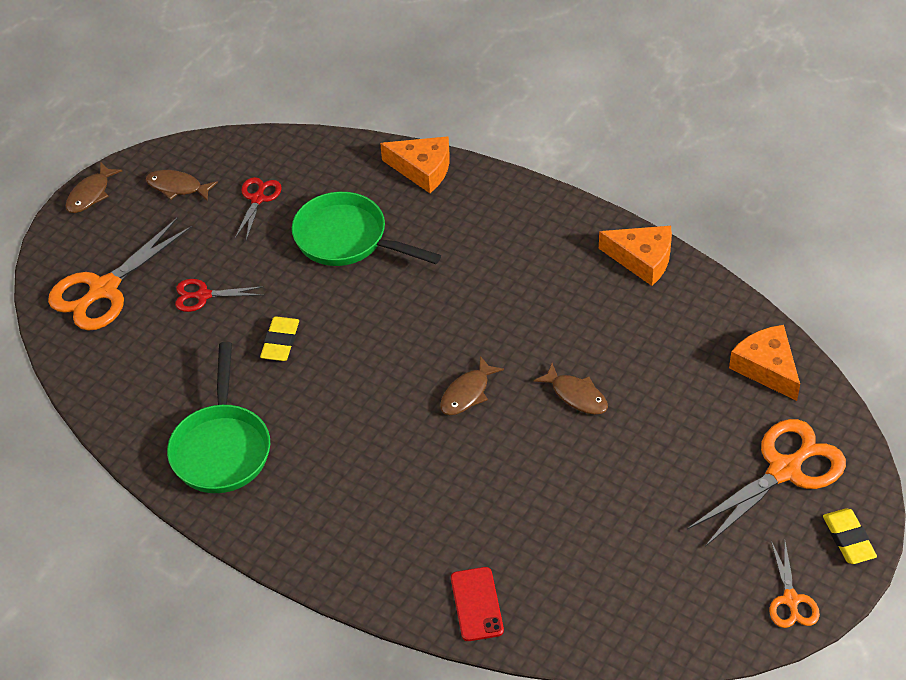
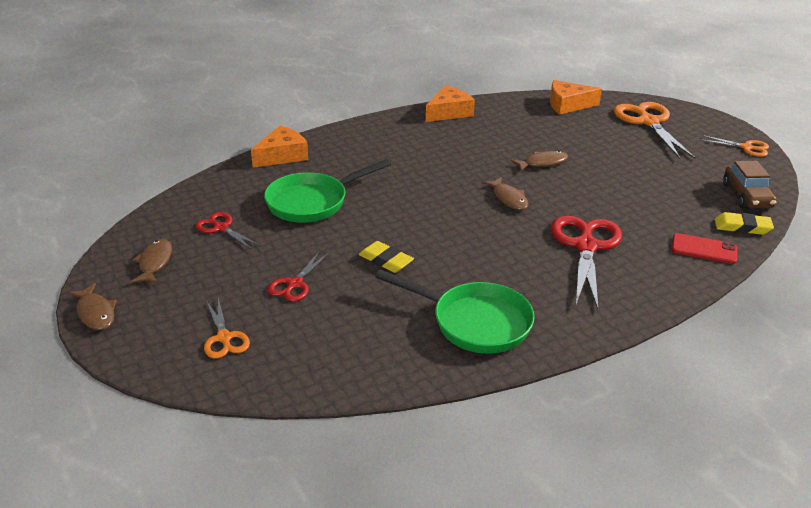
camera: 65 degrees left, 15 degrees down
(104, 289) = (224, 338): orange scissors -> orange scissors, size x0.53
(177, 187) = (154, 262): brown fish -> brown fish turned 135 degrees clockwise
(410, 493) = (585, 247): none -> red scissors
(641, 625) = (747, 196): none -> brown car
(848, 539) = (709, 121): yellow eraser -> yellow eraser (742, 227)

